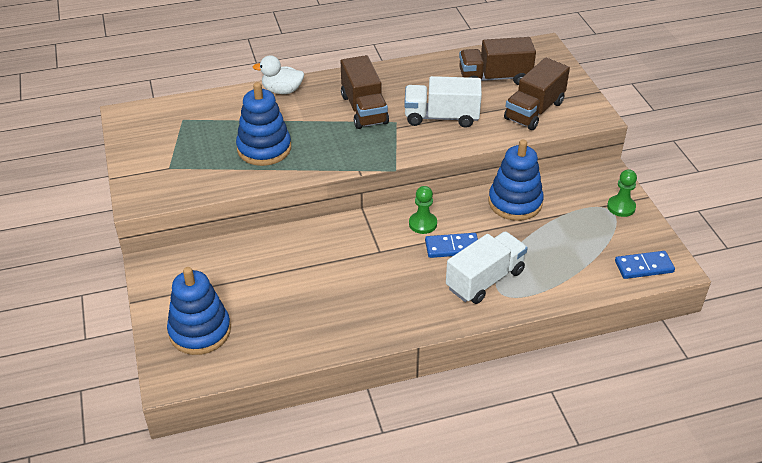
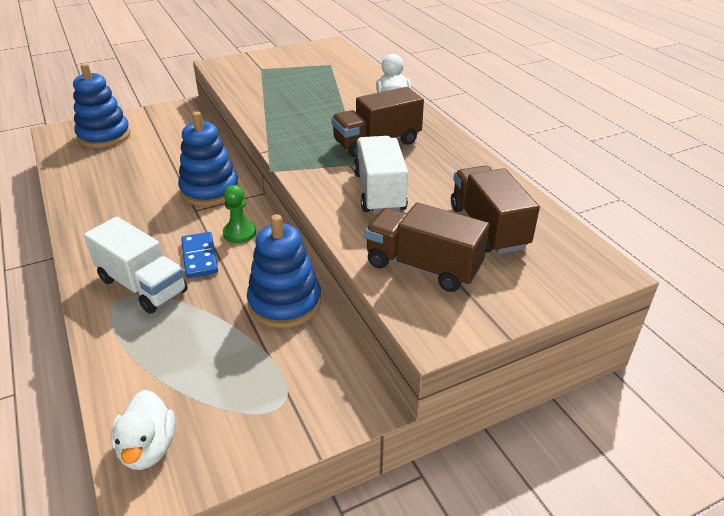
camera: 80 degrees right, 5 degrees down
(264, 149) = (294, 101): blue stacking toy -> blue stacking toy (210, 190)
(621, 207) = (288, 419): green pawn -> none
(644, 267) = (148, 448): blue domino -> white duck

